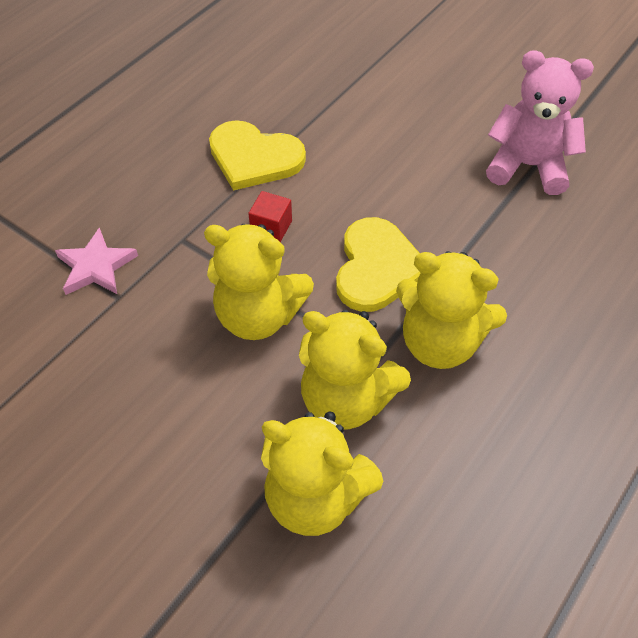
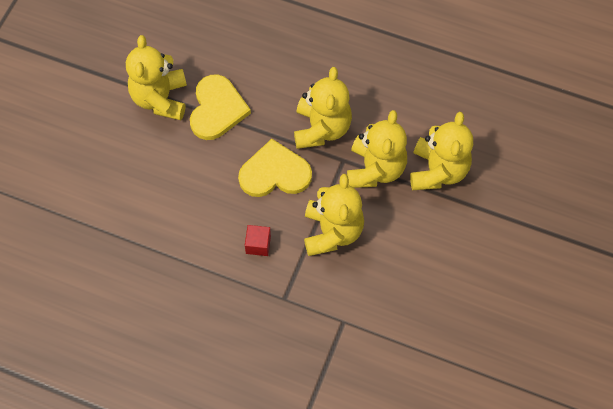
camera: 105 degrees left, 10 degrees up
(96, 266) = (323, 346): pink star -> none
(254, 157) = (194, 275): yellow heart -> yellow heart (217, 109)
(528, 166) = (160, 99): pink teddy bear -> yellow teddy bear

